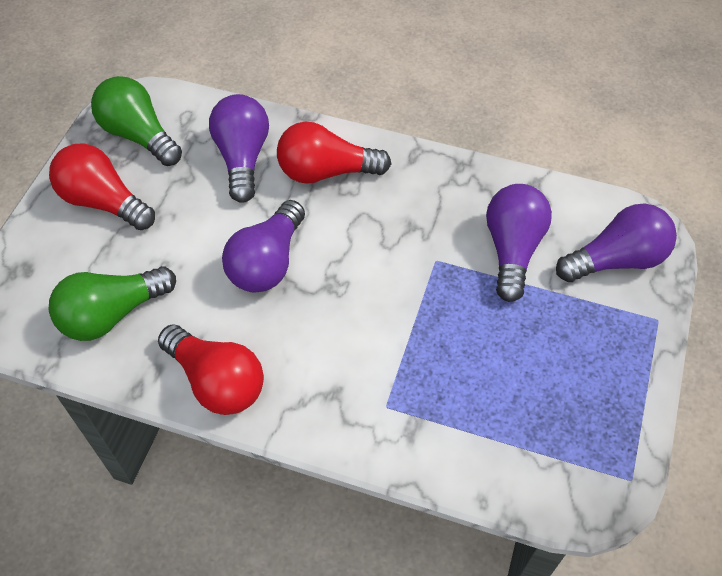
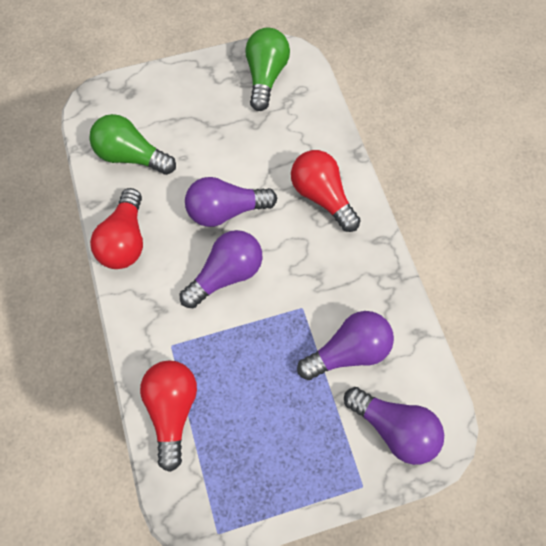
camera: 55 degrees right, 10 degrees up
(104, 202) = (203, 95): red light bulb -> red light bulb (172, 410)
(242, 158) = (294, 143): purple light bulb -> purple light bulb (226, 275)

